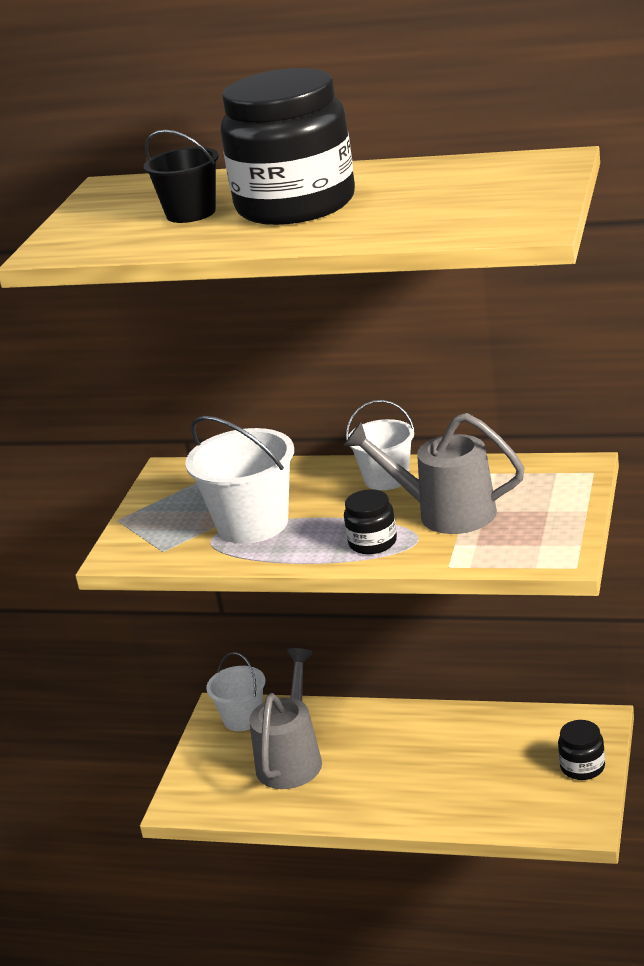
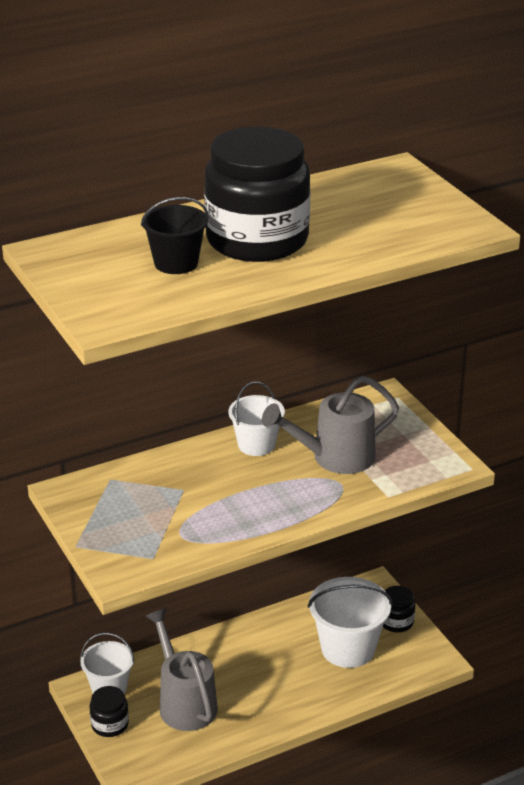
camera: 45 degrees left, 5 degrees up
(252, 524) = (198, 512): white bucket -> white bucket (348, 648)
(372, 542) = (311, 497): black jar -> black jar (110, 724)

